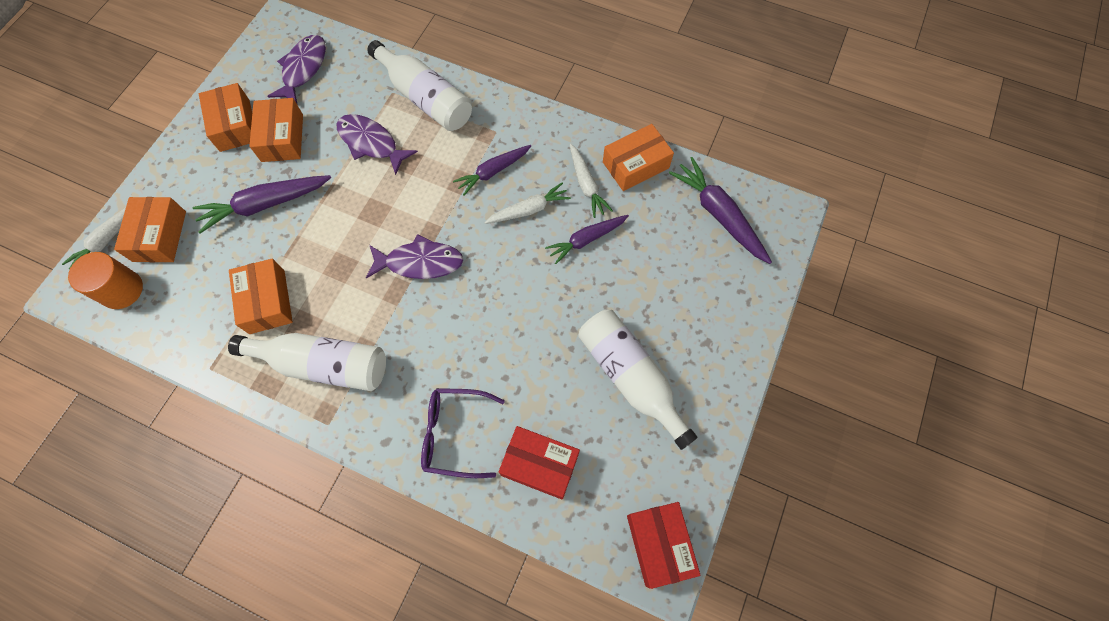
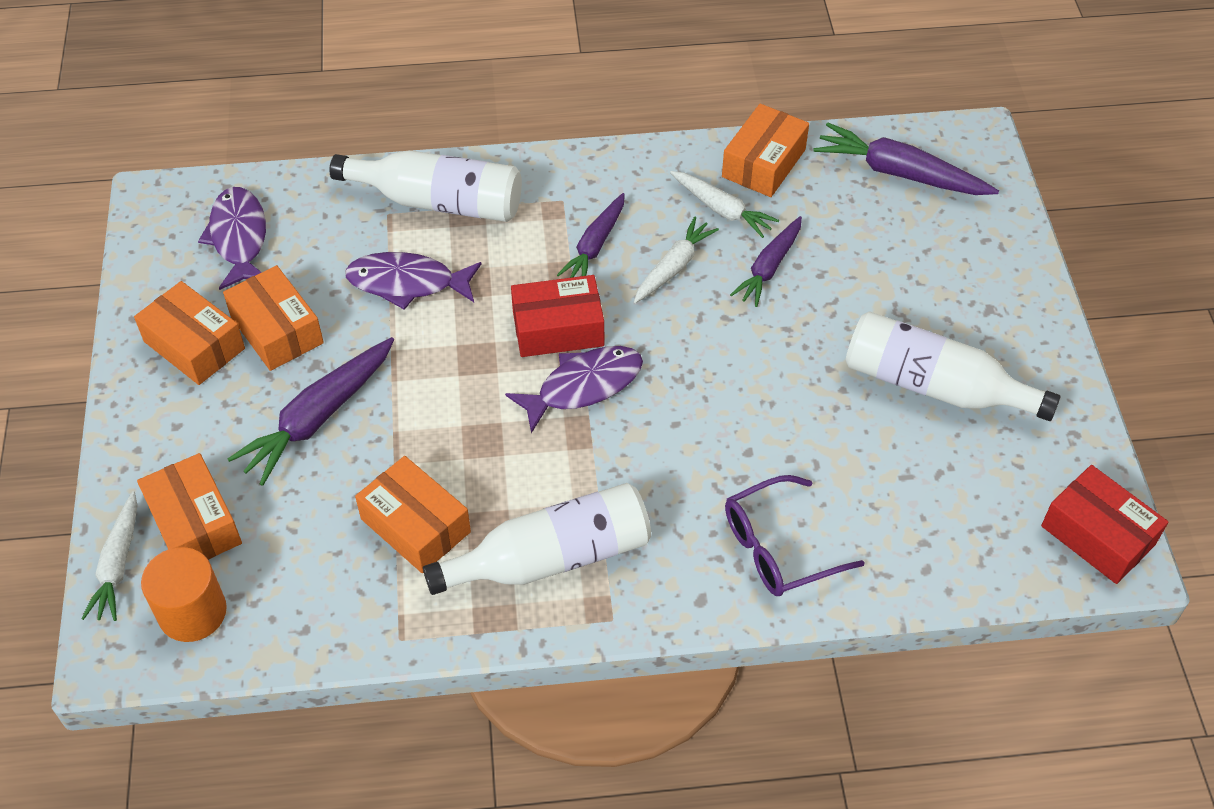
camera: 30 degrees left, 15 degrees down
(540, 464) = (904, 527): red box -> red box (558, 328)

